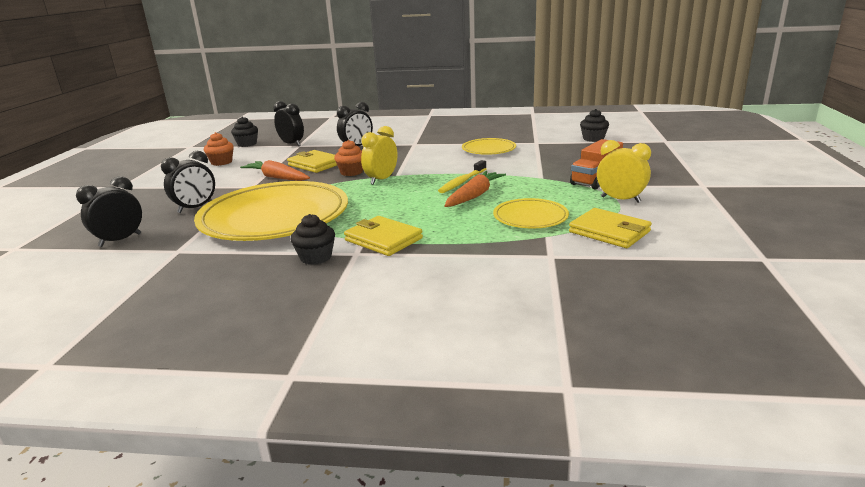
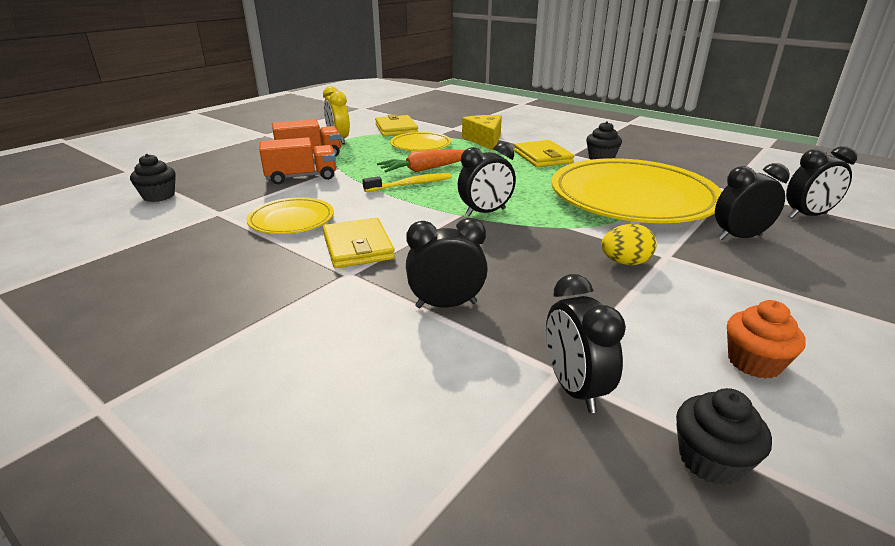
camera: 150 degrees left, 5 degrees up
(277, 178) = (625, 262): orange carrot -> yellow egg
(315, 164) = (552, 276): yellow wallet -> yellow wallet (357, 247)
(351, 172) = (510, 237): orange cupcake -> none
(381, 180) = (485, 212): yellow clock -> black clock
(477, 245) = (484, 140): none -> yellow cheese
(549, 166) = (301, 177): none -> orange truck

